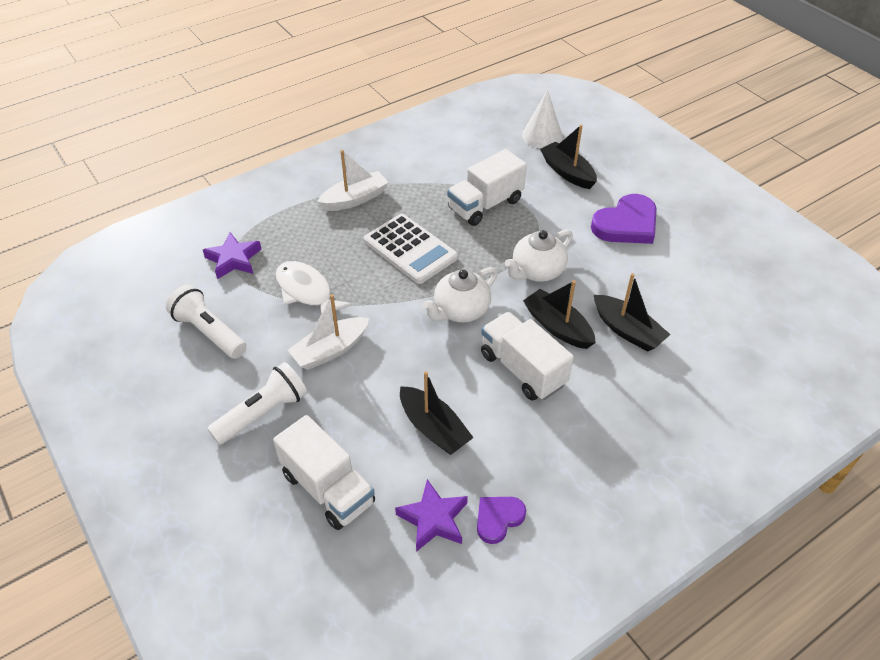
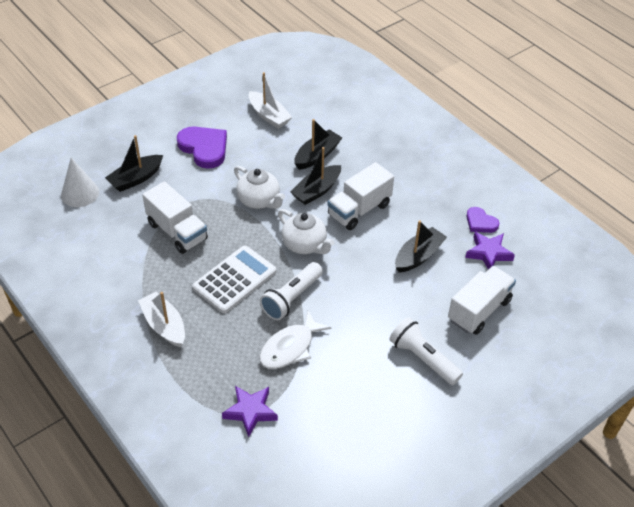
camera: 95 degrees left, 0 degrees up
(209, 332) = (344, 413): white flashlight -> white flashlight (291, 298)
(330, 350) = (355, 323): white boat -> white boat (269, 116)

